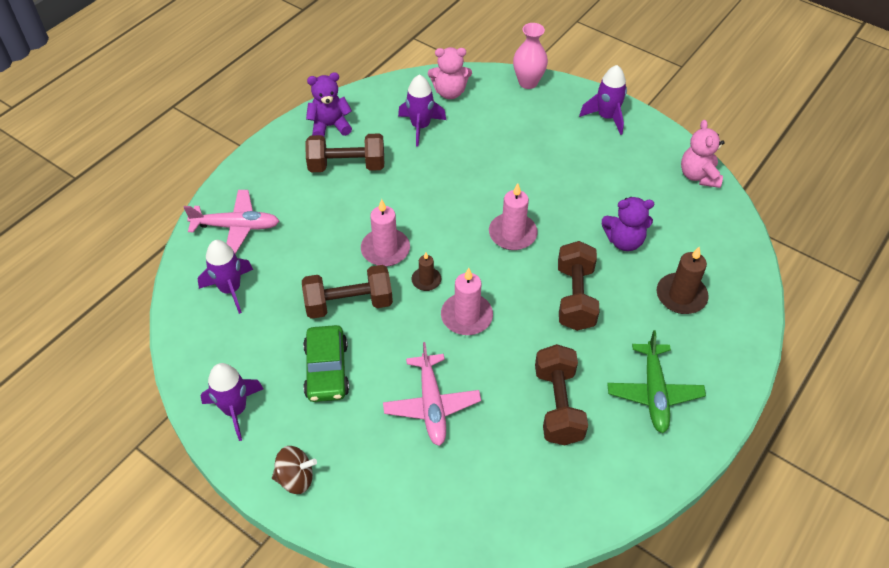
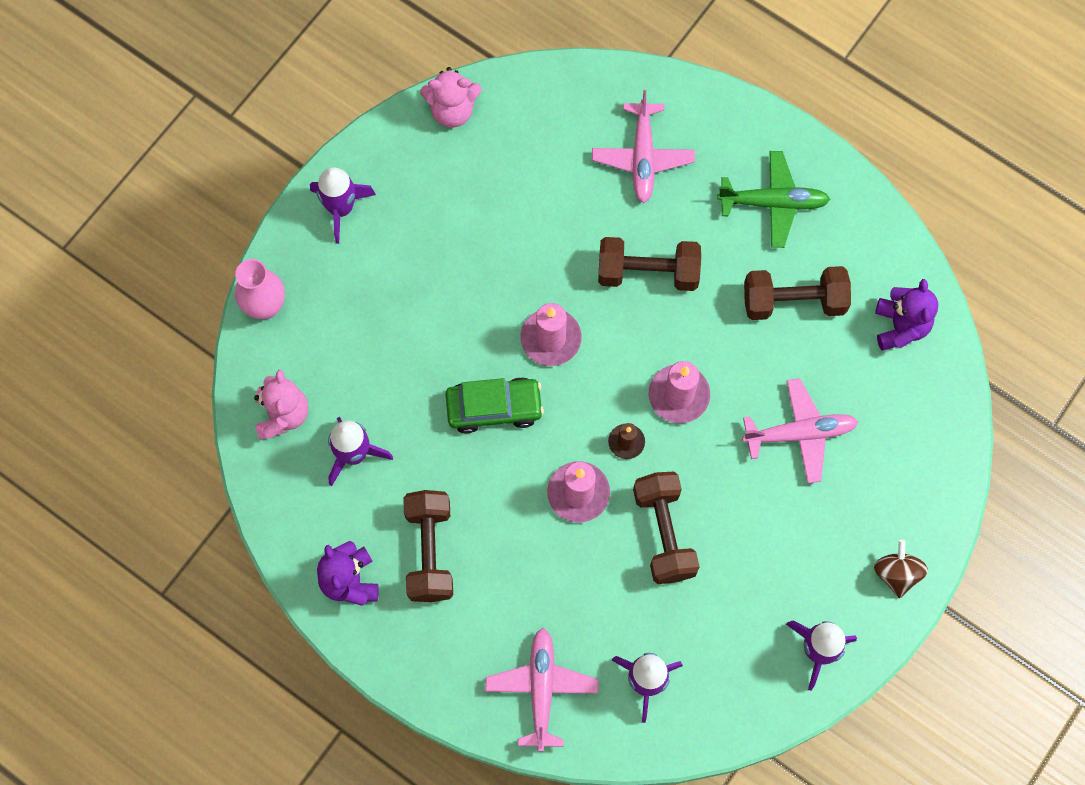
camera: 90 degrees left, 20 degrees up
(327, 370) = (760, 551): green car -> green car (494, 408)
(624, 241) = (561, 210): purple teddy bear -> purple teddy bear (900, 327)
(681, 296) = (642, 158): brown candle -> pink plane

